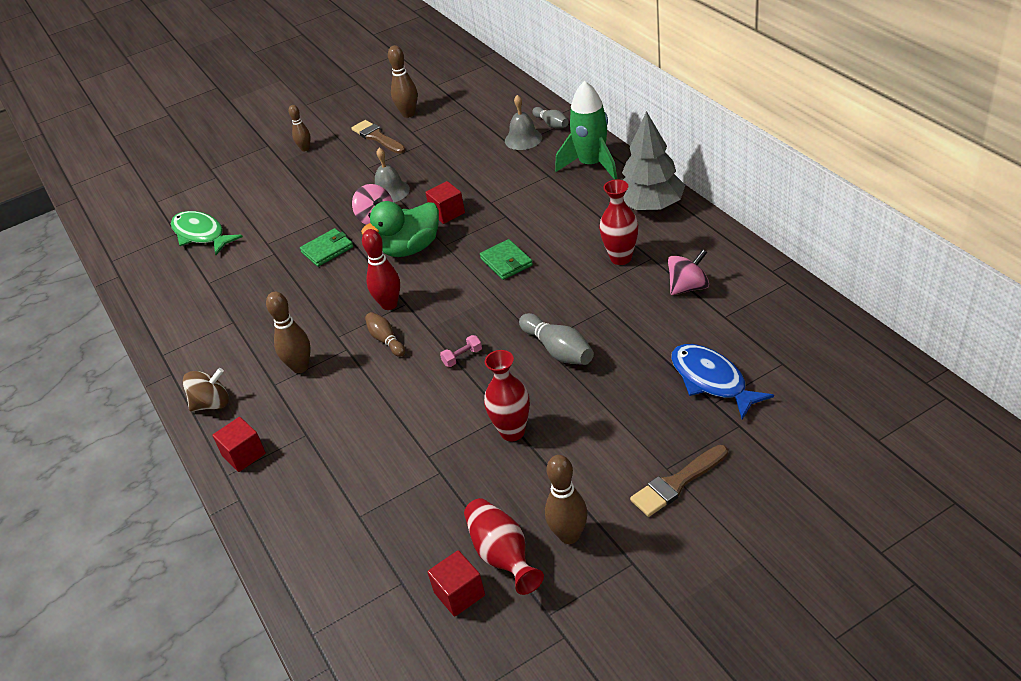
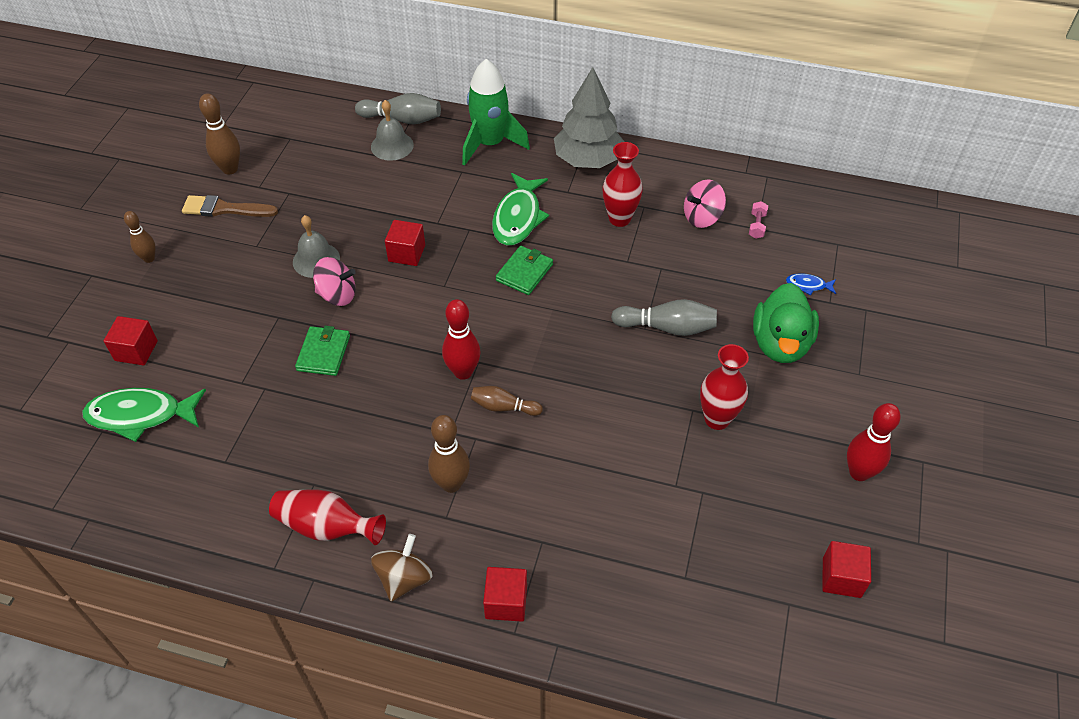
camera: 50 degrees left, 10 degrees up
(239, 198) = (136, 351): none -> red cube
(410, 248) = (414, 307): green duck -> green duck (780, 344)
(462, 357) = (594, 381): pink dumbbell -> pink dumbbell (757, 226)
(502, 555) = (833, 523): red vase -> red vase (326, 527)
(506, 262) = (524, 272): green wallet -> green wallet turned 75 degrees counterclockwise
(548, 223) = (518, 217): none -> green fish
(551, 124) = (402, 119): grey bowling pin -> grey bowling pin, size x1.53
(569, 535) = (859, 472): brown bowling pin -> red bowling pin
(676, 483) = (879, 381): brown brush -> none
(688, 287) = (702, 217): pink spinning top -> pink spinning top turned 135 degrees counterclockwise
(711, 380) = (808, 285): blue fish -> blue fish, size x0.47

